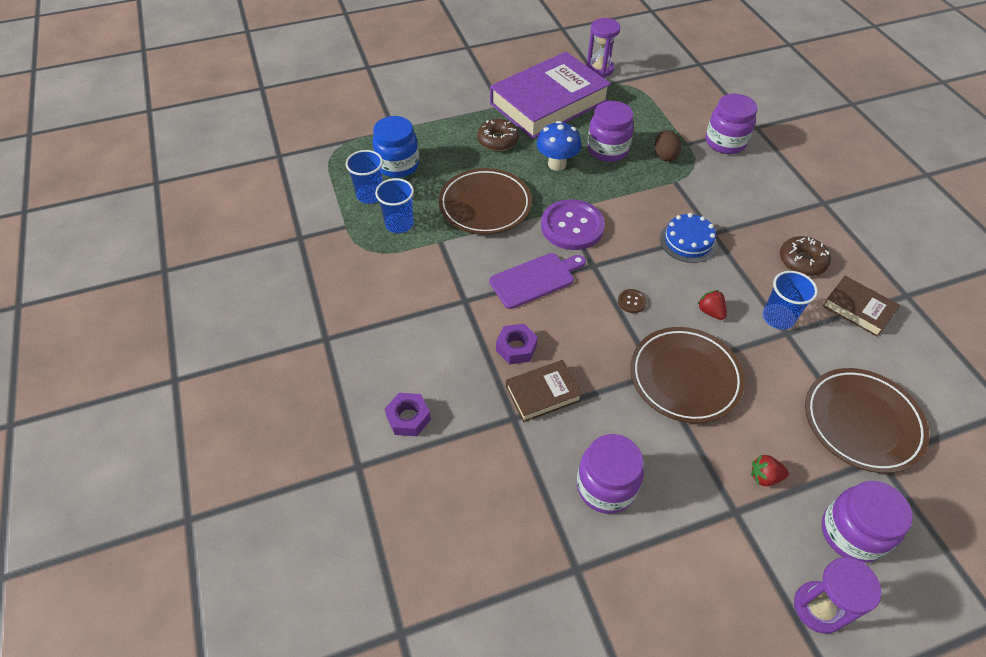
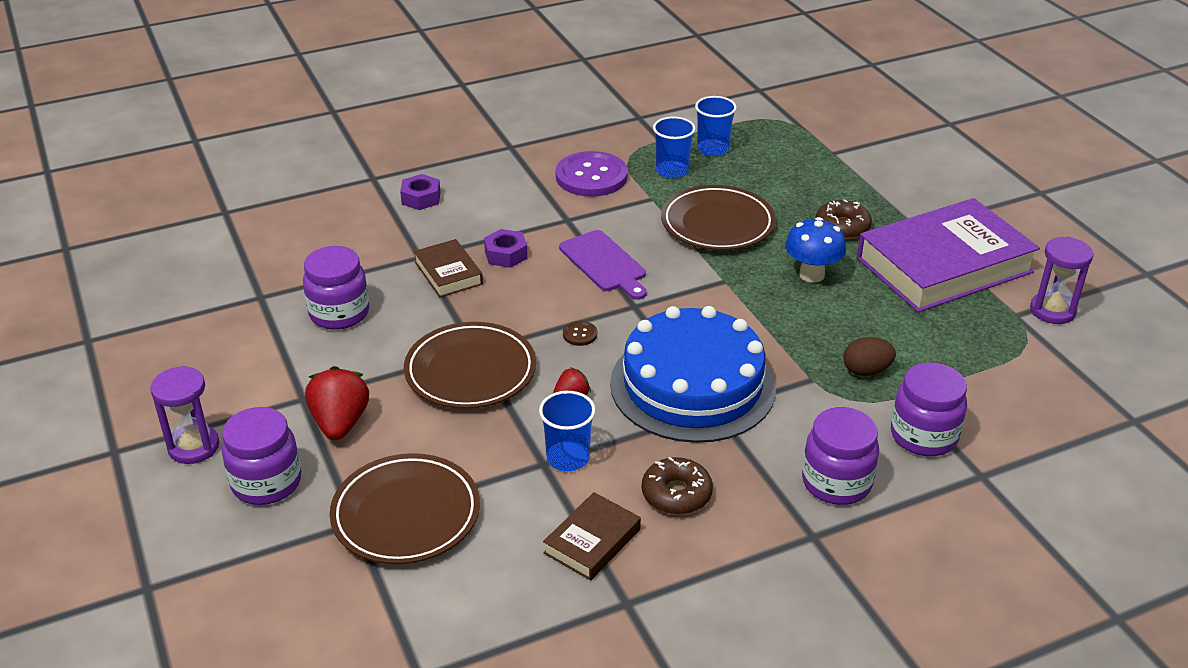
camera: 85 degrees right, 15 degrees down
(398, 165) = (768, 161): blue jar -> none
(549, 102) = (944, 265): purple book -> purple book turned 75 degrees counterclockwise
(572, 226) = (697, 289): purple button -> purple button (591, 176)
(607, 150) = (858, 318): purple jar -> purple jar (836, 483)
(688, 241) = (692, 385): blue cake -> blue cake, size x2.12
(764, 476) = (340, 423): red strawberry -> red strawberry, size x1.83

